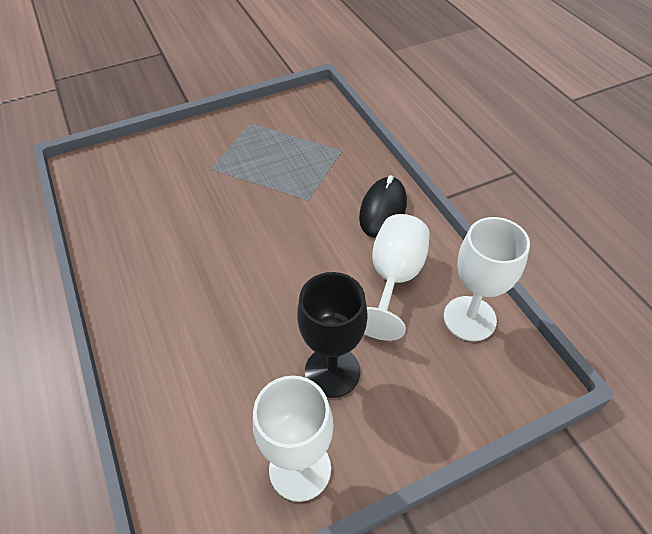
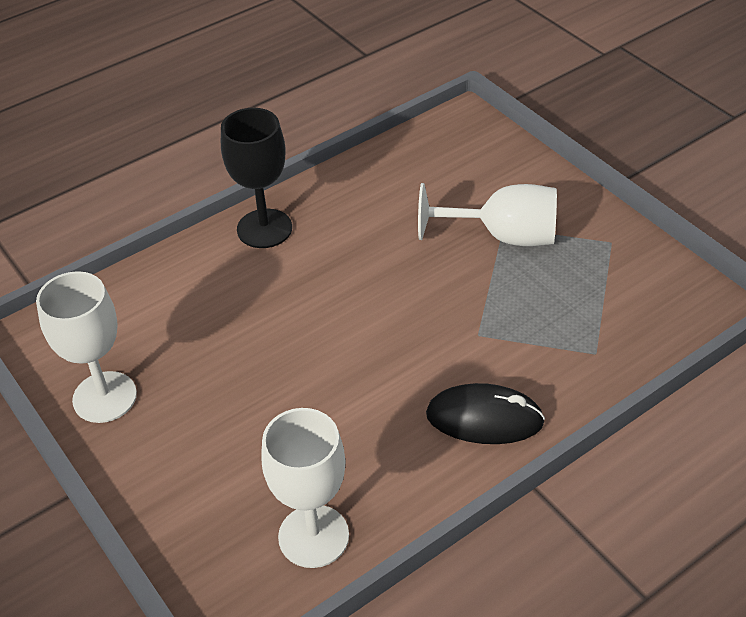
camera: 80 degrees right, 5 degrees down
(332, 371) = (217, 404): black goblet -> black goblet (264, 229)
(394, 279) = (362, 446): white goblet -> white goblet (503, 236)

